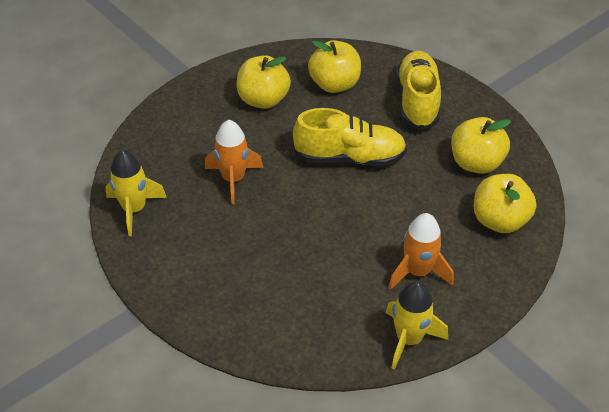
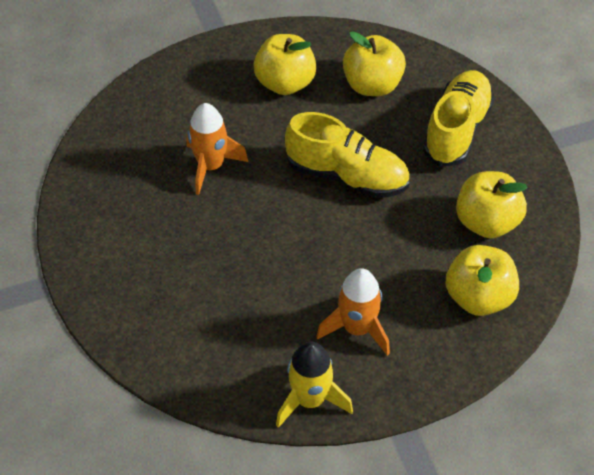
camera: 20 degrees right, 5 degrees up
(134, 209) = (95, 171): yellow rocket -> none

